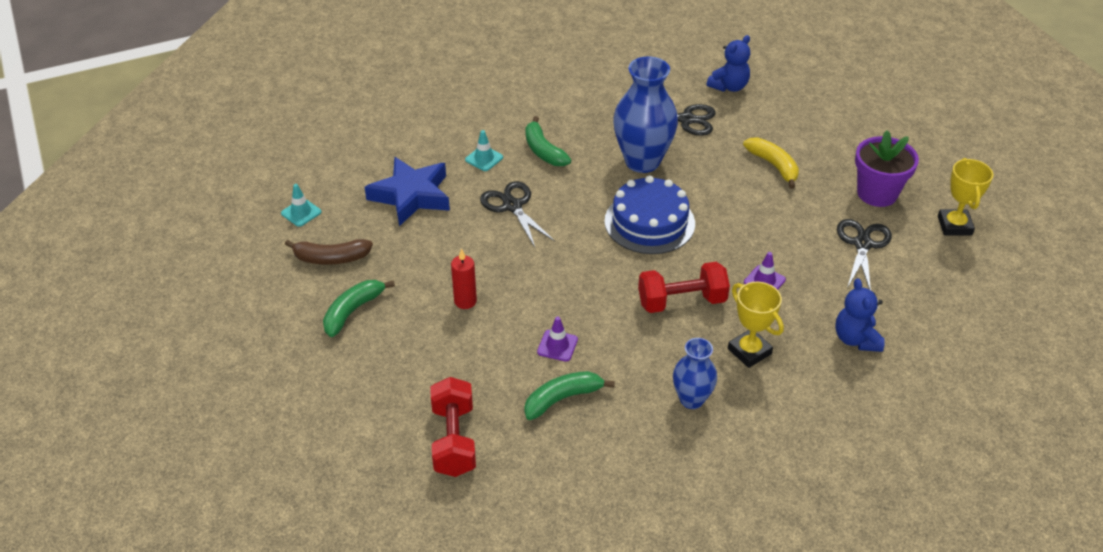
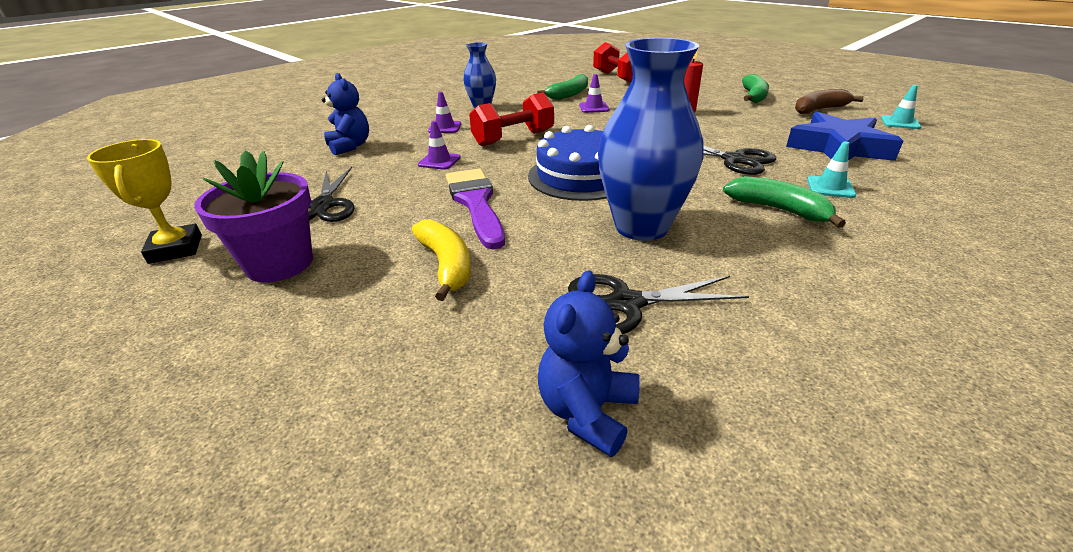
camera: 160 degrees right, 10 degrees down
(744, 214) = (476, 203): none -> purple brush
(749, 351) = (445, 127): yellow trophy -> purple traffic cone
(773, 166) = (446, 265): yellow banana -> yellow banana turned 150 degrees counterclockwise

